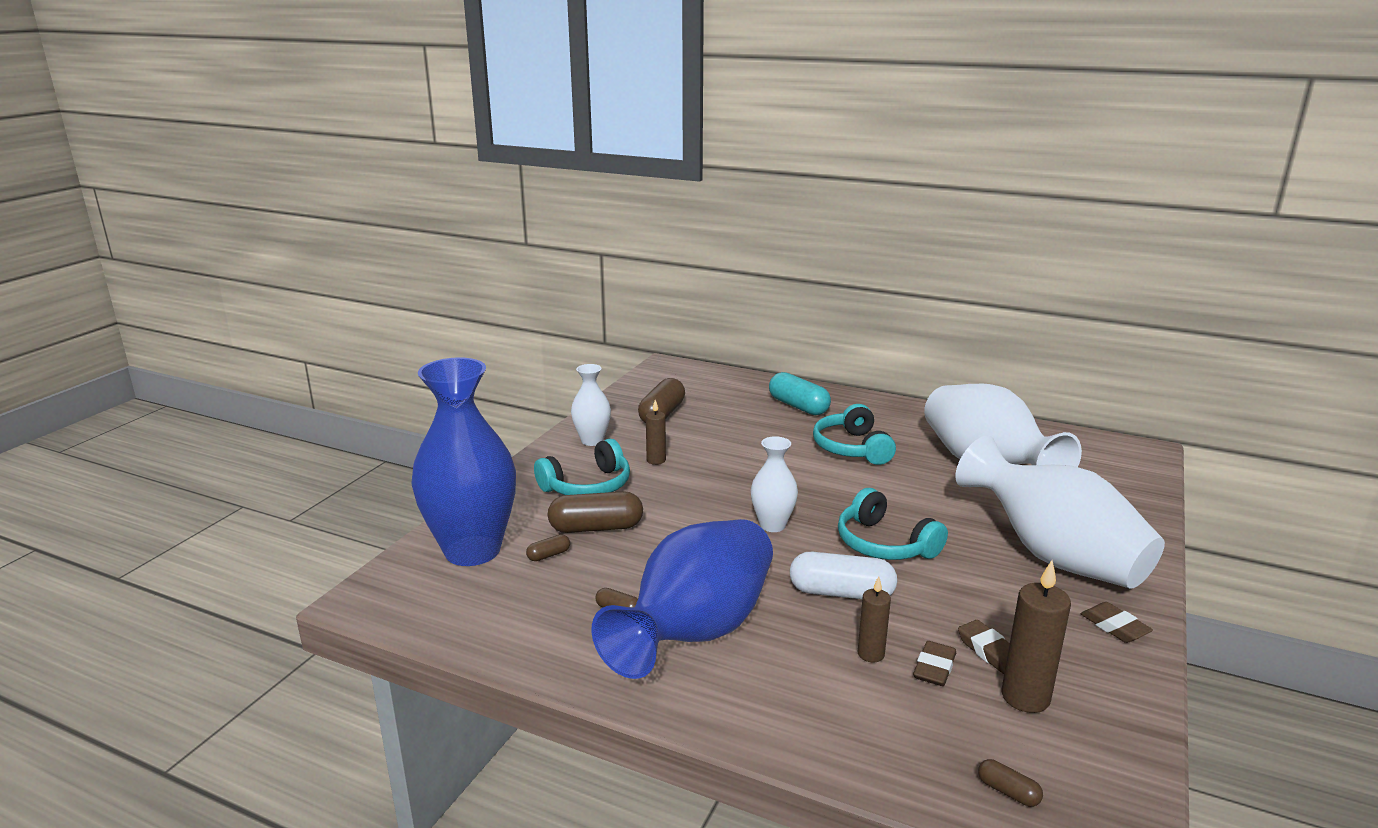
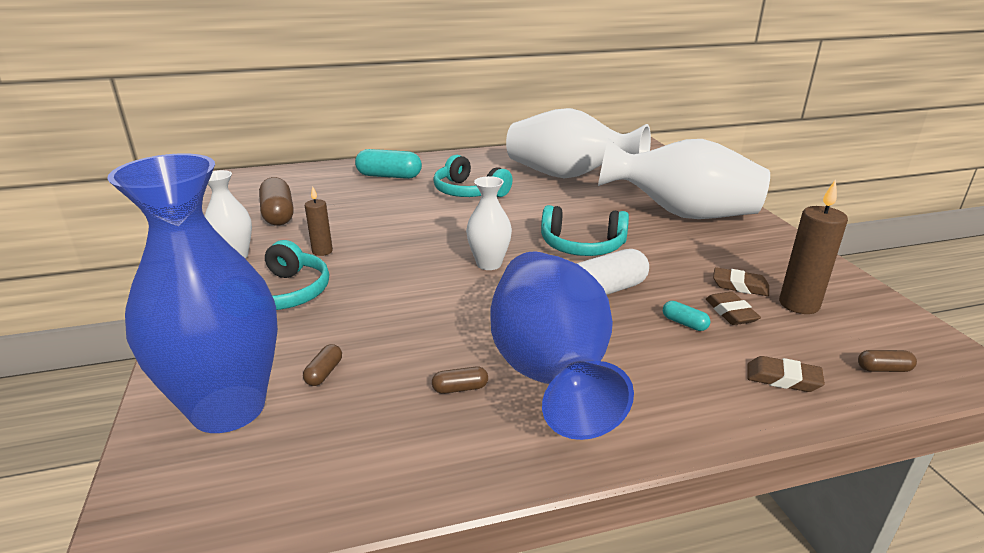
camera: 40 degrees left, 5 degrees up
(596, 528) = (340, 327): brown capsule -> none
(870, 654) = (684, 323): brown candle -> turquoise capsule
(1114, 627) = (770, 241): brown eraser -> brown eraser (783, 379)

